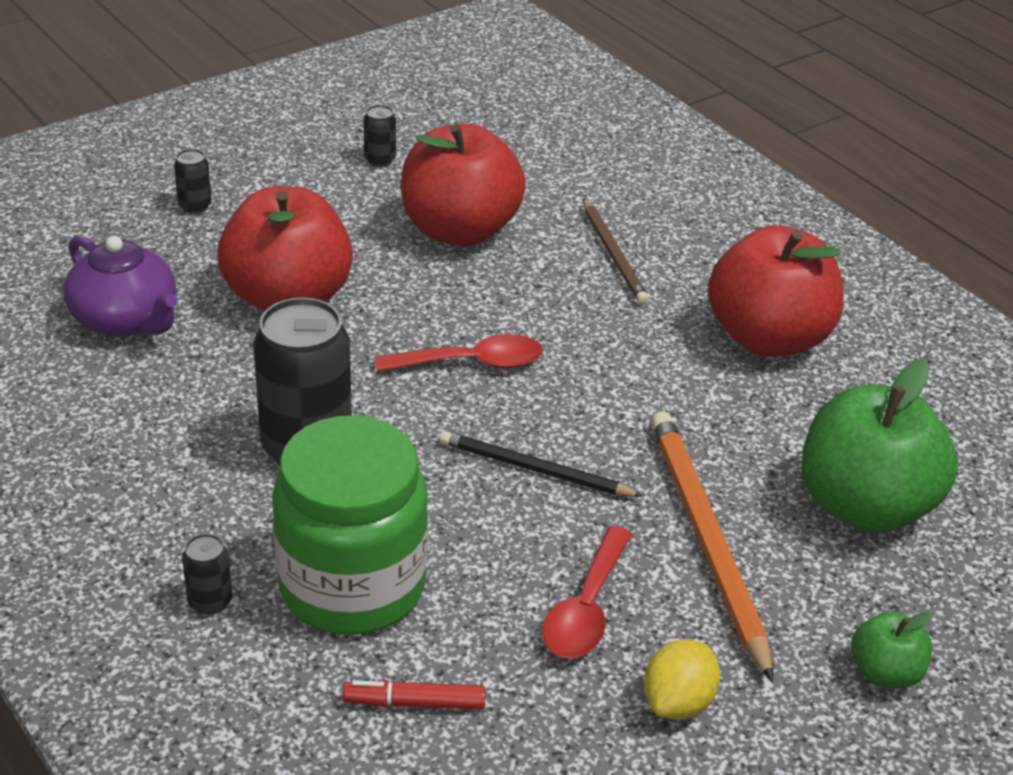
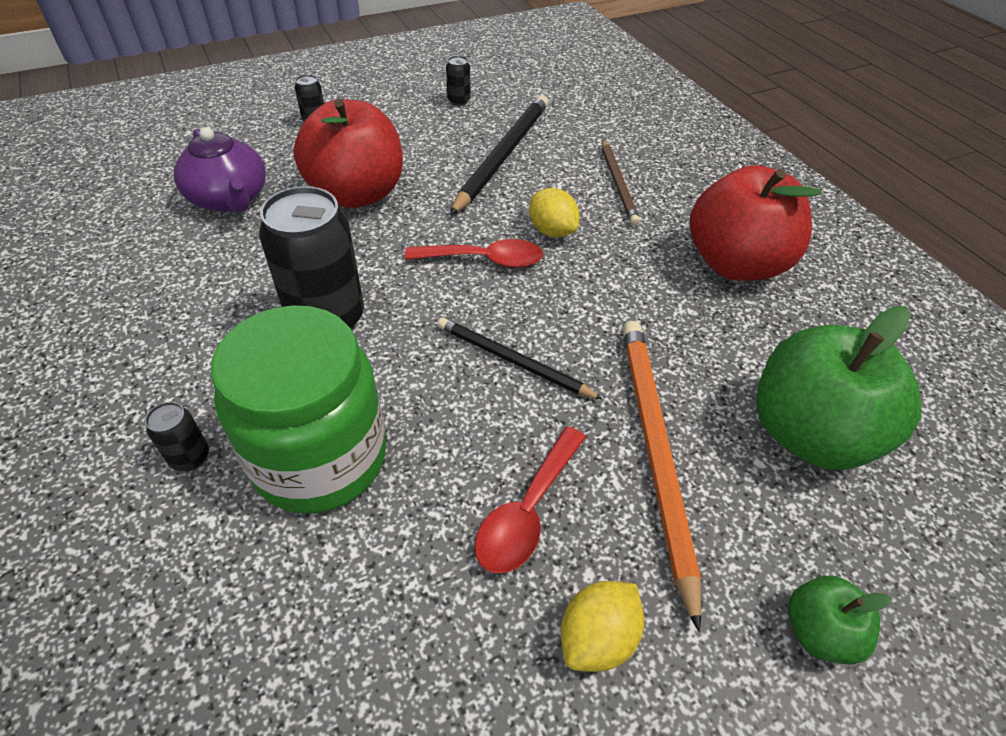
camera: 10 degrees right, 10 degrees up
(414, 703) = (335, 599): red marker -> none
(460, 230) = (503, 155): red apple -> black pencil
(544, 321) = (551, 231): none -> yellow lemon

